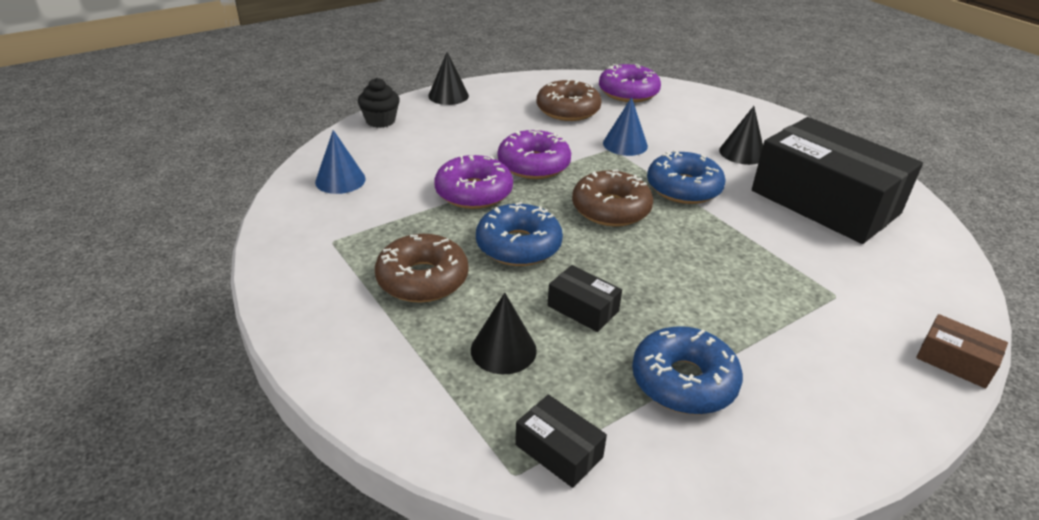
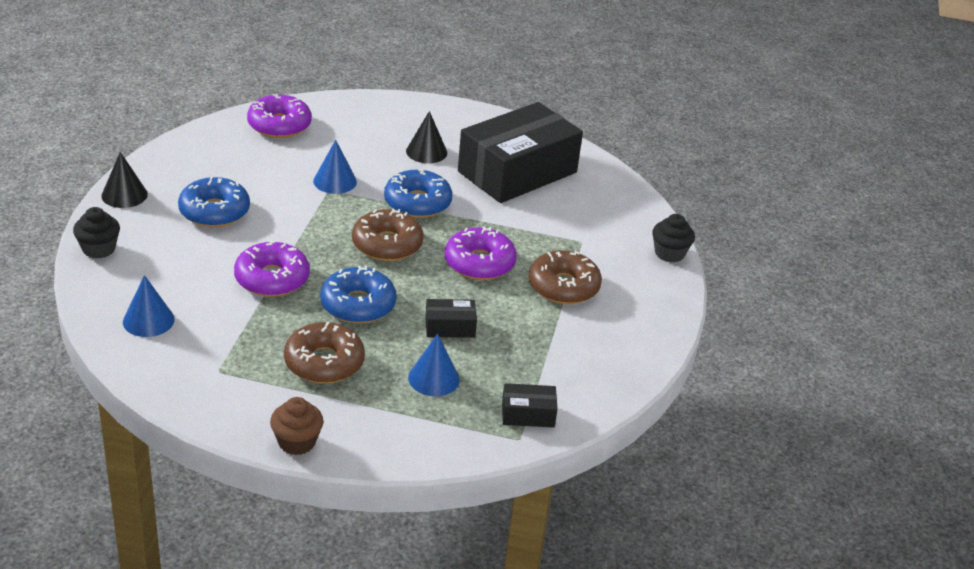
camera: 45 degrees left, 0 degrees up
(301, 336) = (297, 442): none -> brown cupcake
(503, 350) = (434, 378): black cone -> blue cone
(533, 165) = (287, 232): purple donut -> purple donut (479, 263)
(568, 110) = (250, 166): brown donut -> brown donut (563, 286)
(683, 381) = (551, 340): blue donut -> blue donut (214, 211)
(825, 202) = (517, 172): black box -> black box turned 45 degrees counterclockwise
(955, 361) = (669, 253): brown box -> black cupcake

